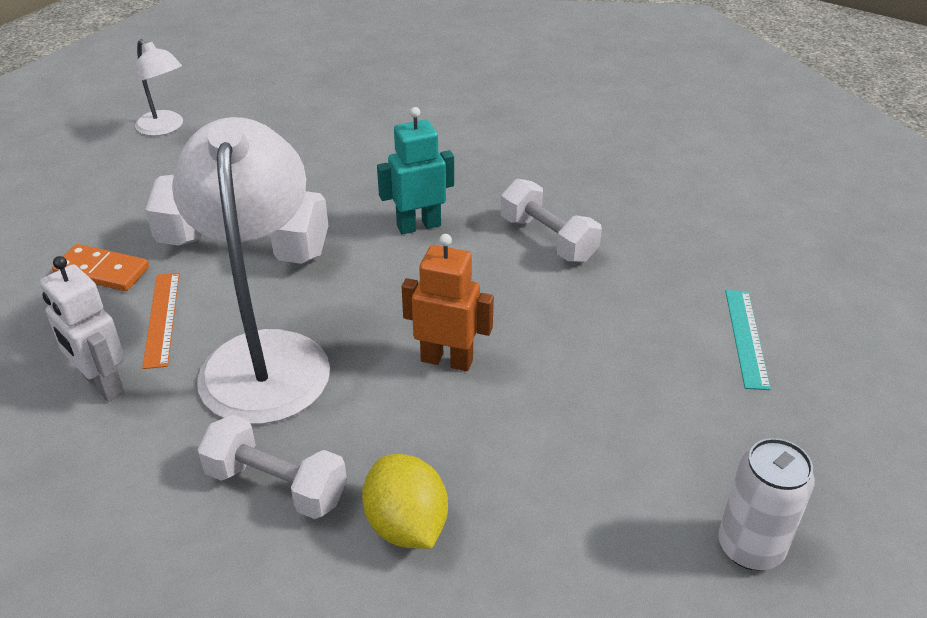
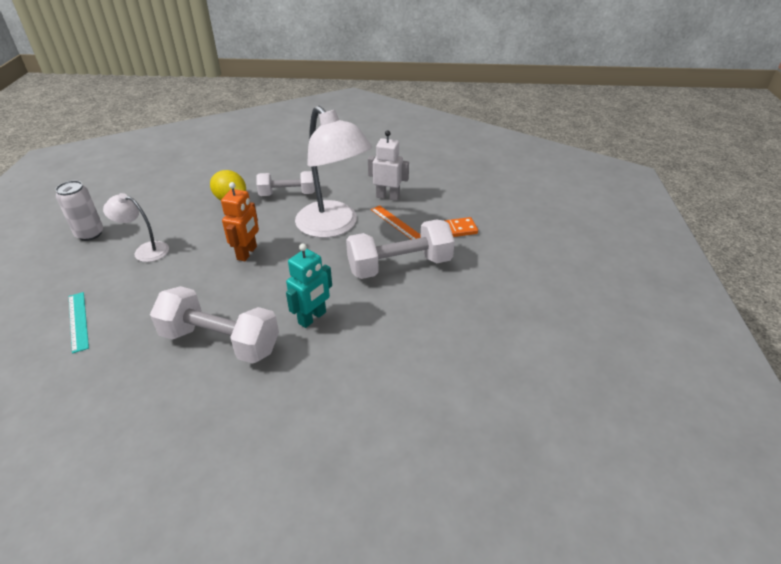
camera: 150 degrees right, 0 degrees up
(165, 128) = (559, 323): white lamp -> white lamp (145, 250)
(447, 360) = (247, 253): orange robot -> orange robot turned 60 degrees counterclockwise
(548, 239) = (220, 341): white dumbbell -> white dumbbell, size x1.53

